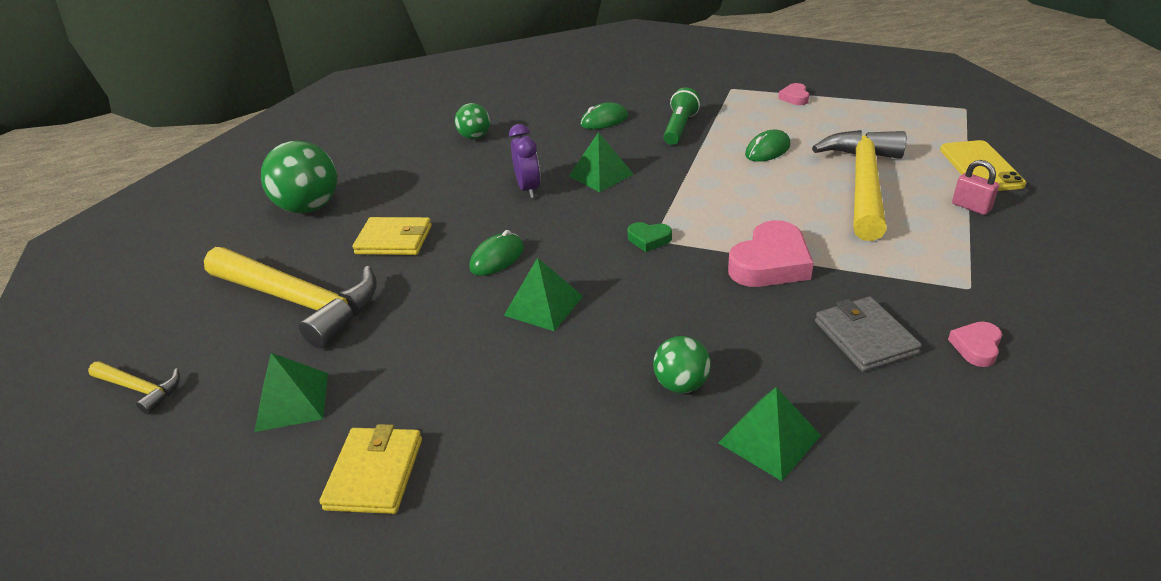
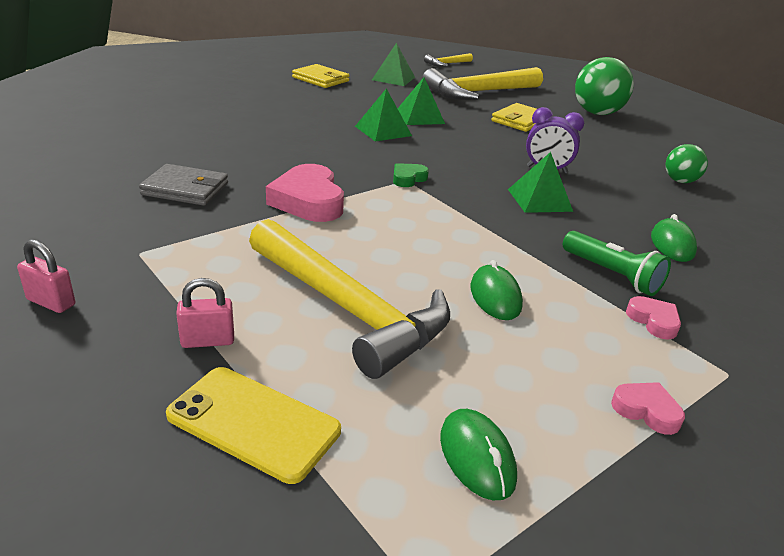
camera: 115 degrees right, 5 degrees down
(497, 258) = (455, 135): green mouse -> green mouse (476, 457)
(681, 384) = (257, 134): green ball -> none
(769, 439) = (184, 135): green pyramid -> green pyramid (419, 117)
(976, 347) = (102, 214): pink heart -> pink heart (653, 321)
(1066, 278) = (51, 302): none -> pink padlock

